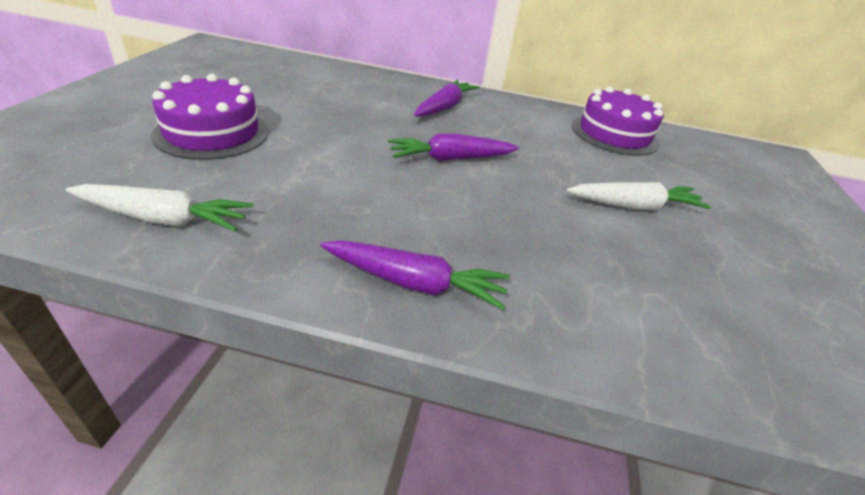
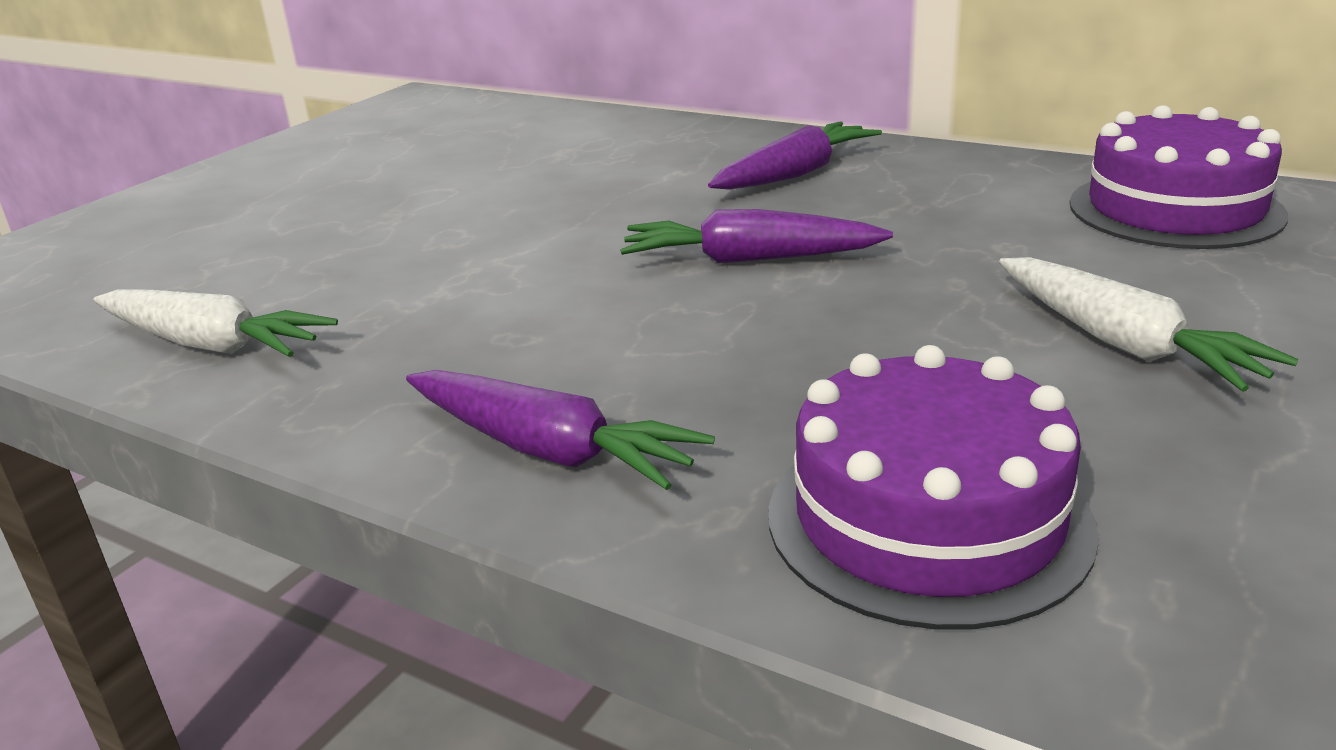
camera: 25 degrees right, 10 degrees down
(212, 133) = (347, 227): purple cake -> purple cake (928, 519)
(634, 206) = (1122, 343): white carrot -> white carrot turned 45 degrees clockwise

